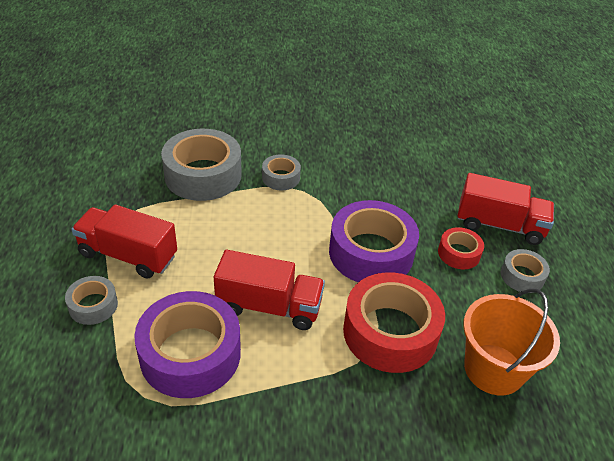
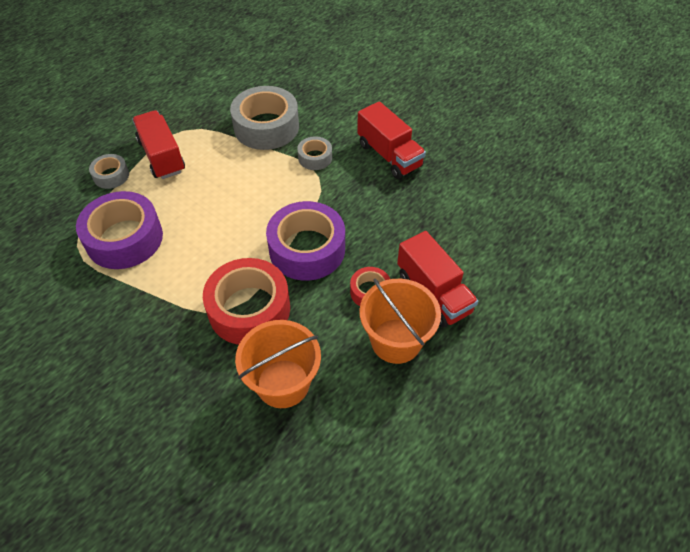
camera: 45 degrees right, 10 degrees up
(269, 306) = (199, 241): red truck -> red truck (389, 155)
(522, 276) = (396, 341): grey tape -> orange bucket

